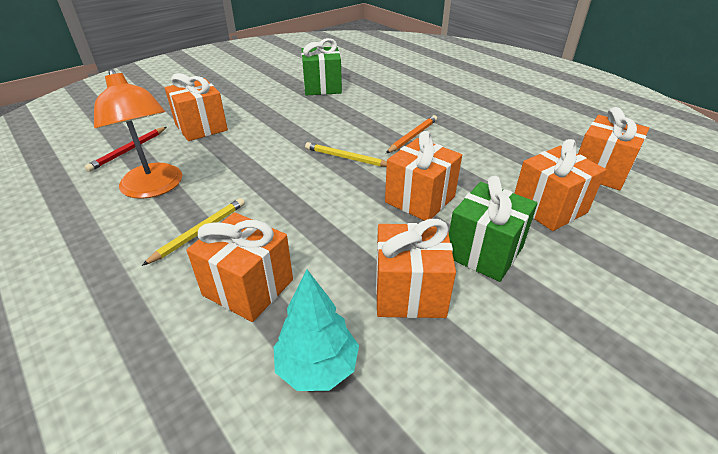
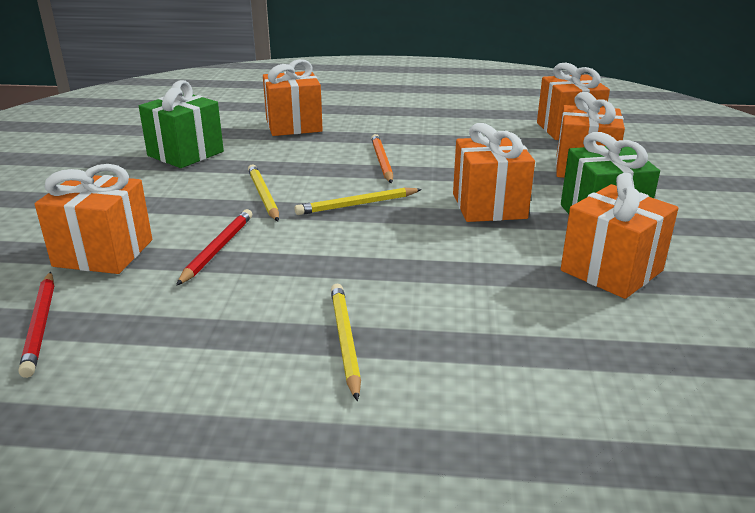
camera: 45 degrees left, 10 degrees down
(154, 188) = (186, 338): orange lamp -> none
(242, 149) = (217, 249): none -> red pencil
(248, 287) = (494, 348): orange gift -> orange gift (293, 126)
(313, 129) = (263, 195): none -> yellow pencil
(317, 367) = (656, 356): turquoise tree -> none

